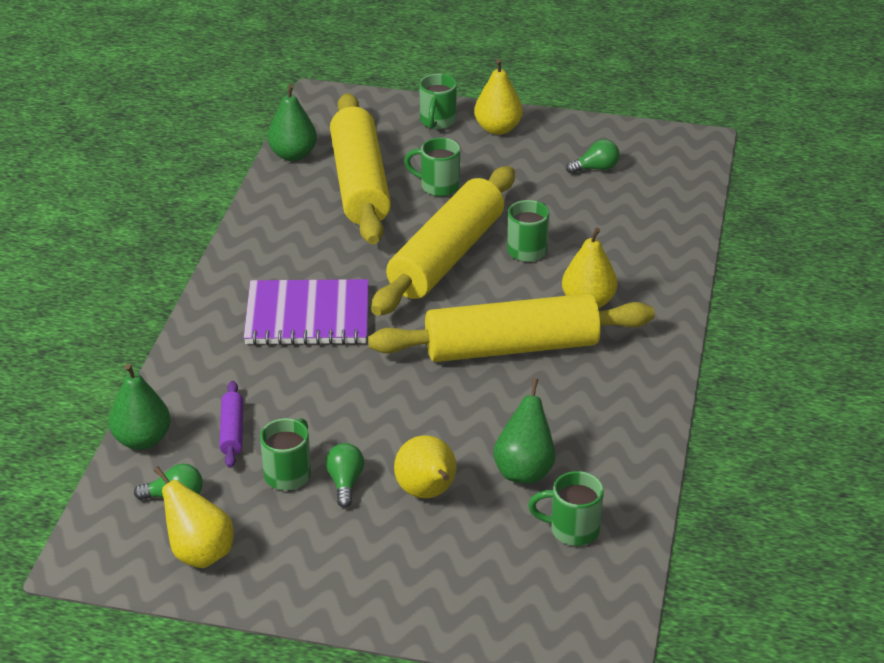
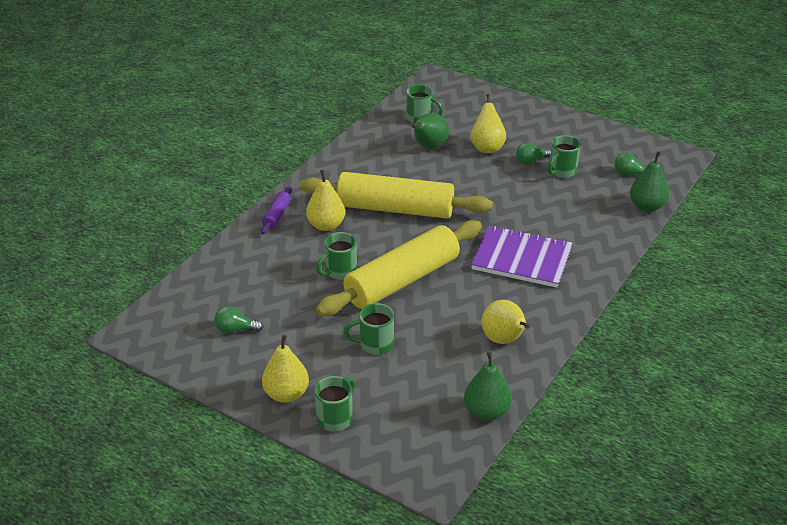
camera: 160 degrees left, 0 degrees up
(199, 553) = (619, 147): yellow pear -> yellow pear (504, 340)
(232, 431) = (590, 199): purple rolling pin -> purple rolling pin (277, 215)
(345, 482) = (530, 161): green light bulb -> green light bulb turned 45 degrees clockwise
(360, 183) = (438, 364): yellow rolling pin -> none
(438, 186) = (374, 344): green mug -> green mug turned 135 degrees clockwise

